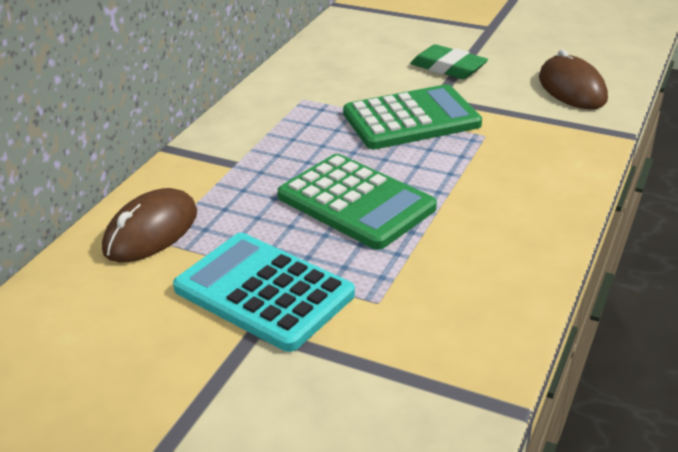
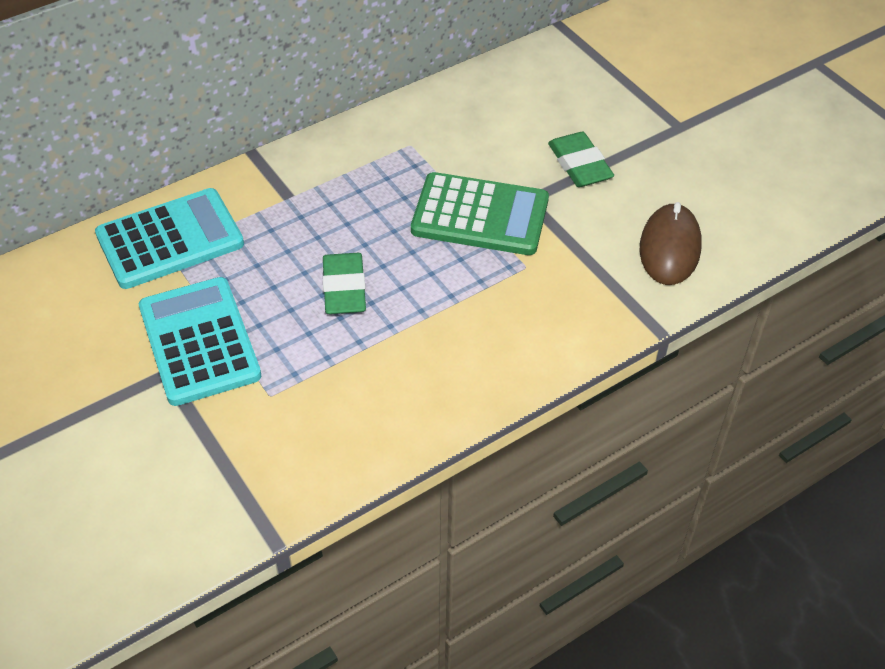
camera: 30 degrees right, 15 degrees up
(151, 231) = (170, 240): brown mouse -> turquoise calculator
(356, 202) = (344, 288): green calculator -> green eraser

